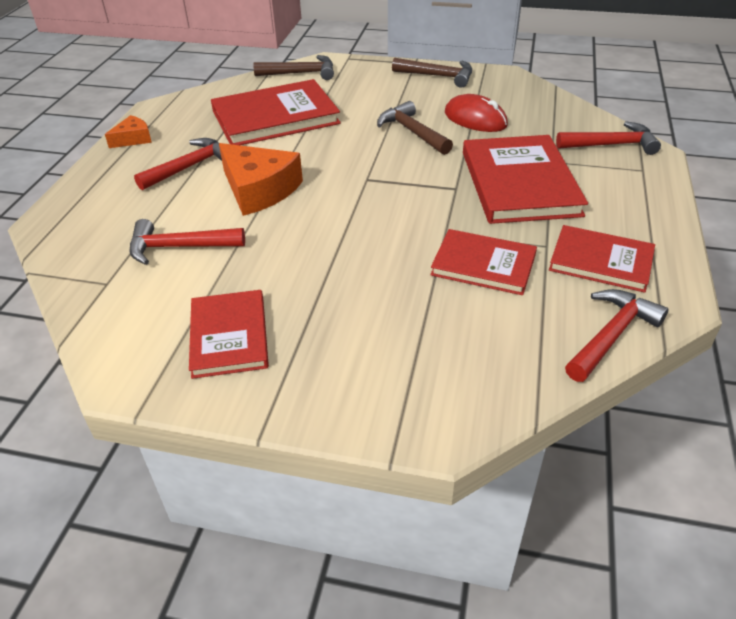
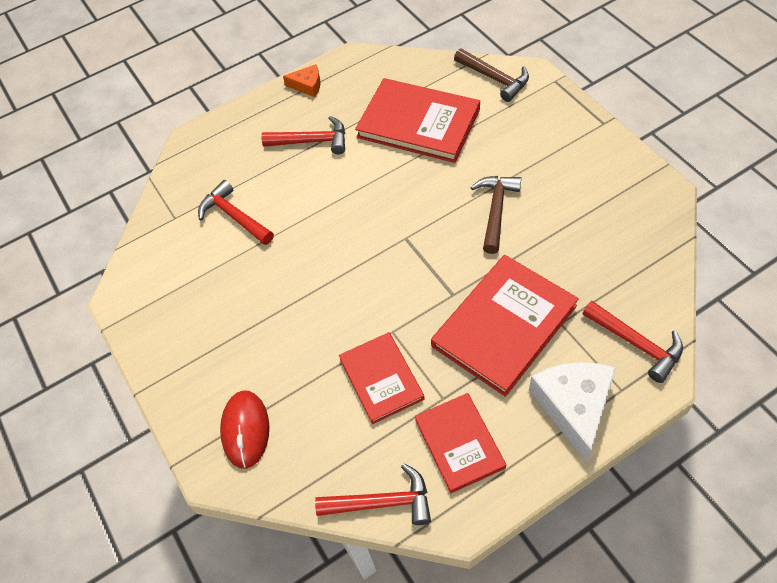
camera: 50 degrees right, 15 degrees up
(229, 336) = (190, 311): red book -> none
(259, 190) = (328, 196): orange cheese -> none
(438, 76) = (601, 155): brown hammer -> none
(475, 119) = (563, 230): red mouse -> red mouse (245, 430)
(632, 194) = (573, 406): none -> white cheese

